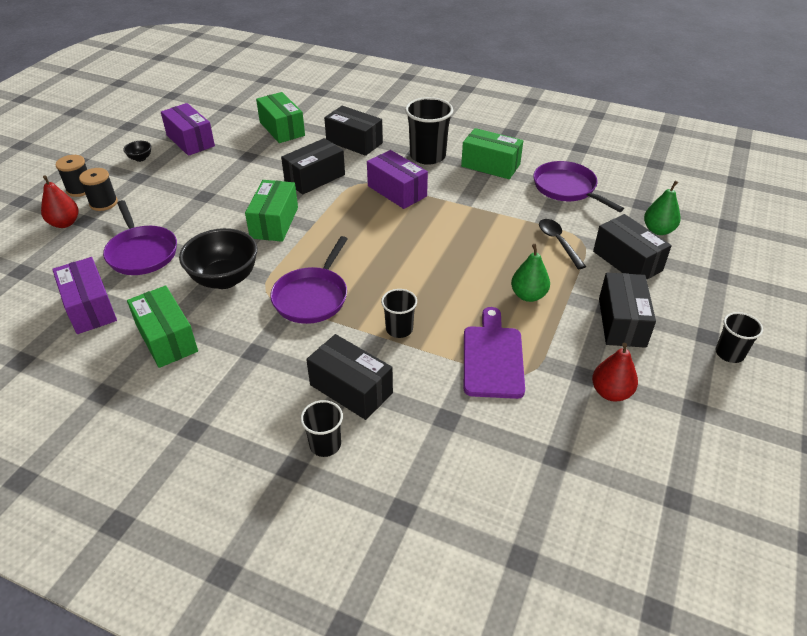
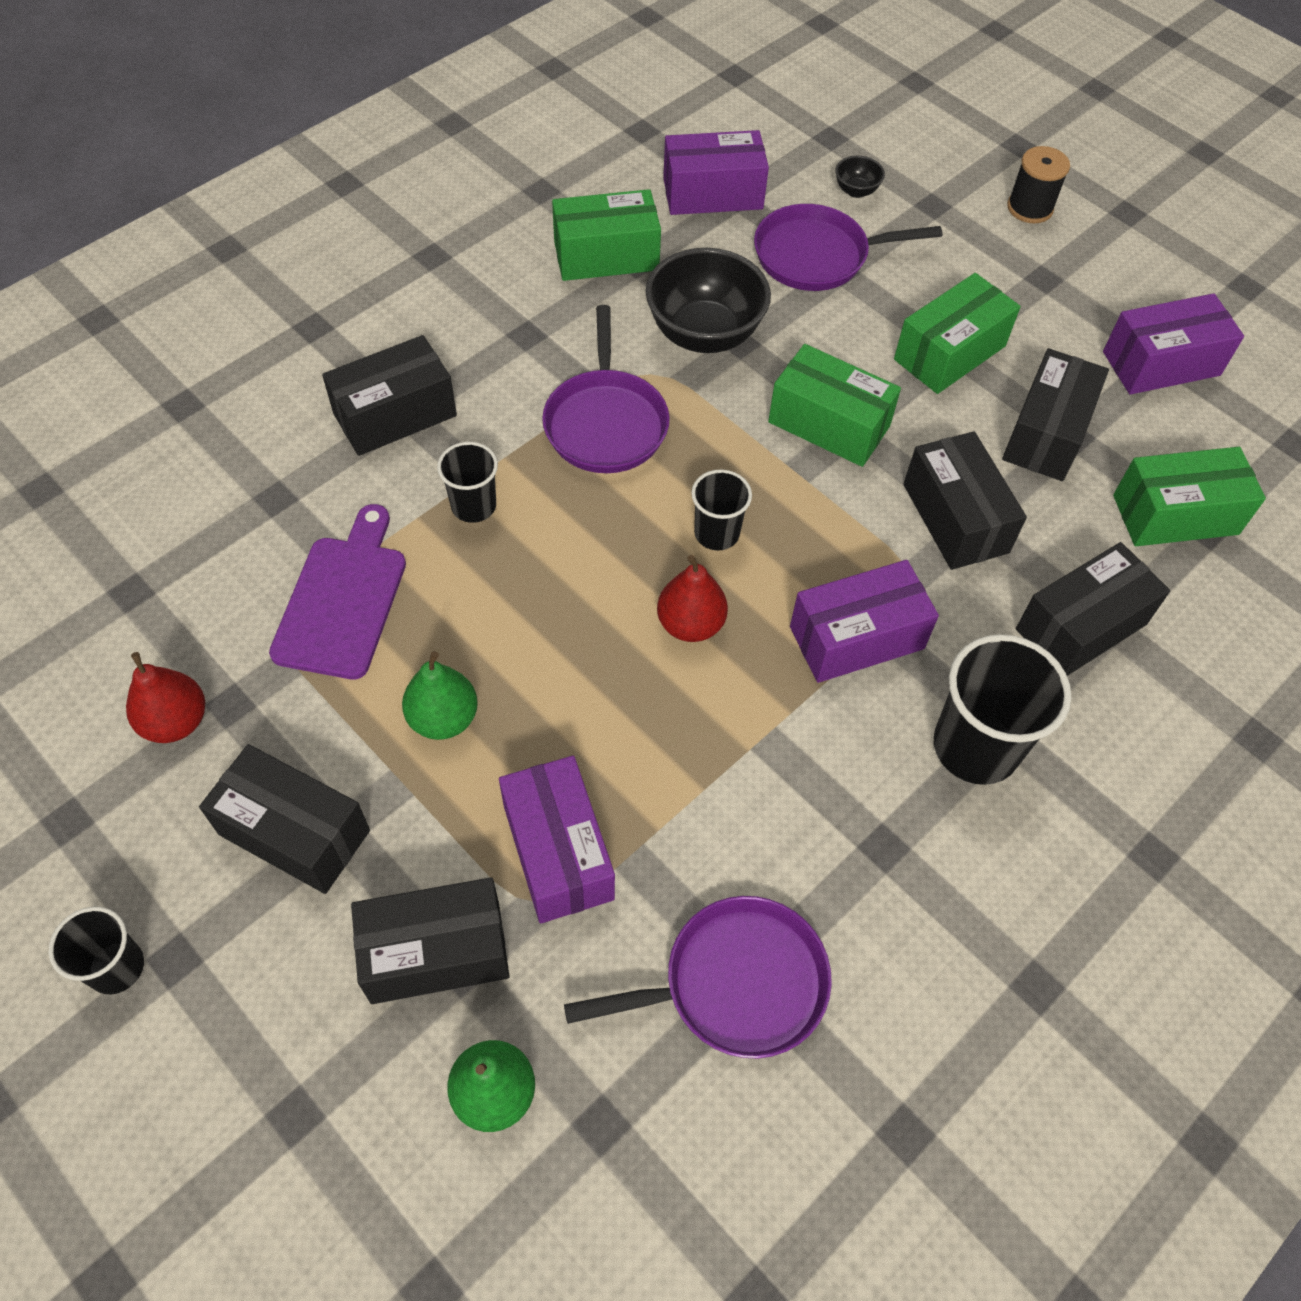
camera: 110 degrees right, 15 degrees up
(65, 223) = (934, 185): red pear -> red pear (690, 624)
(103, 203) = (976, 230): black spool -> none
(140, 158) = (1111, 288): black bowl -> black bowl (856, 191)
(250, 163) = (1046, 433): none -> black box
(312, 297) = (606, 423): purple pan -> purple pan turned 135 degrees counterclockwise
(325, 444) = (324, 364): black cup -> black cup (716, 533)
(490, 165) = (893, 862): green box -> green box (950, 353)
(492, 357) = (343, 599): purple cutting board -> purple cutting board turned 105 degrees counterclockwise
(558, 242) = (558, 852): black spoon -> purple box

